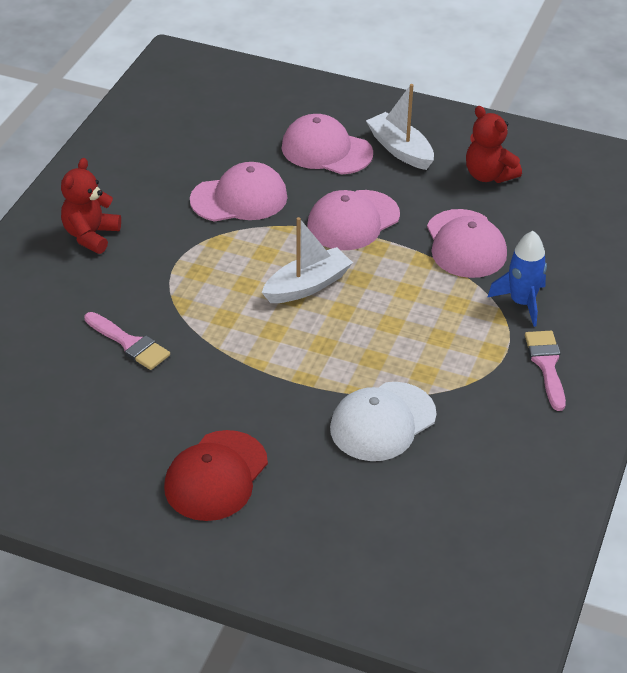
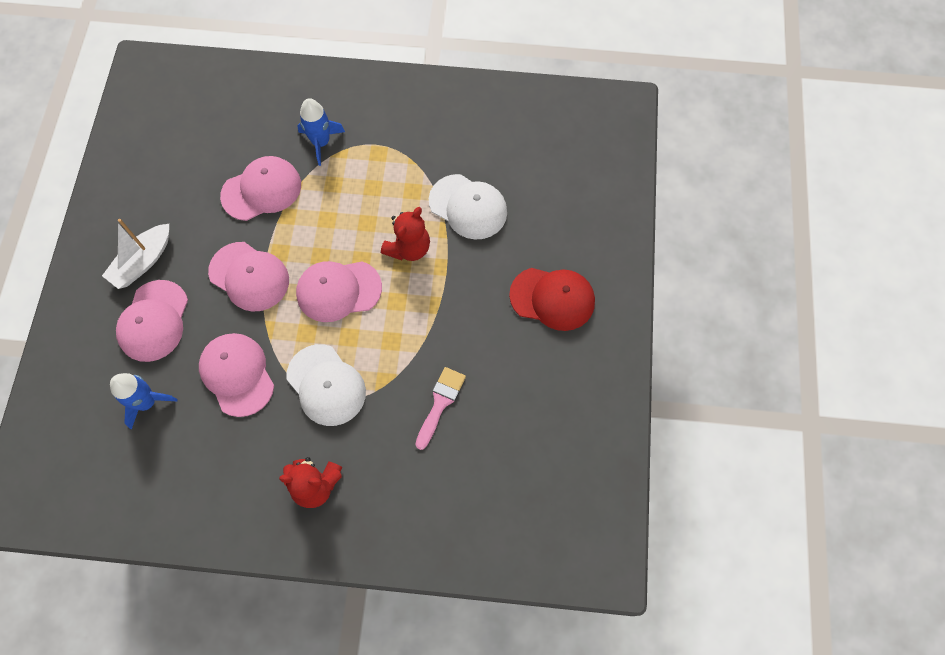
camera: 105 degrees left, 25 degrees up
(196, 259) = (326, 385): none -> white cap
(238, 138) = (147, 402): none -> blue rocket
(307, 286) = (338, 290): white boat -> pink cap
(488, 175) = (168, 189): red teddy bear -> red teddy bear (408, 248)
(546, 365) = (383, 118): pink brush -> none

